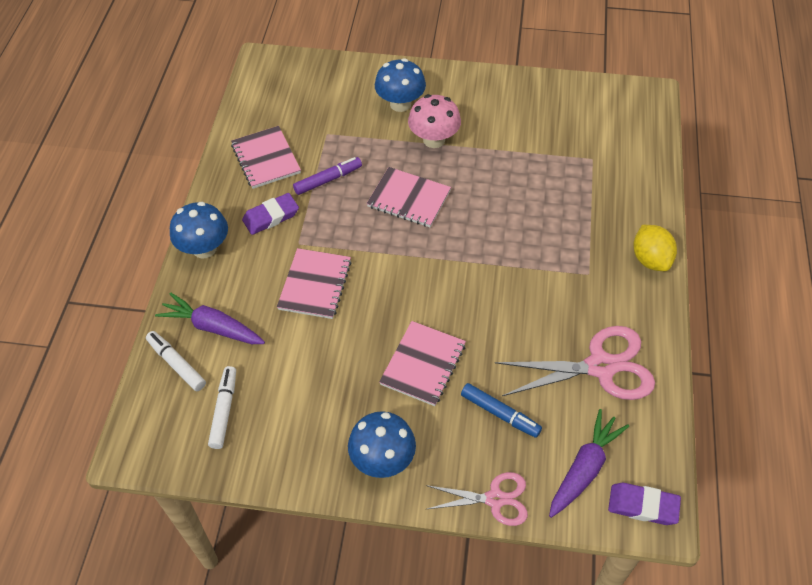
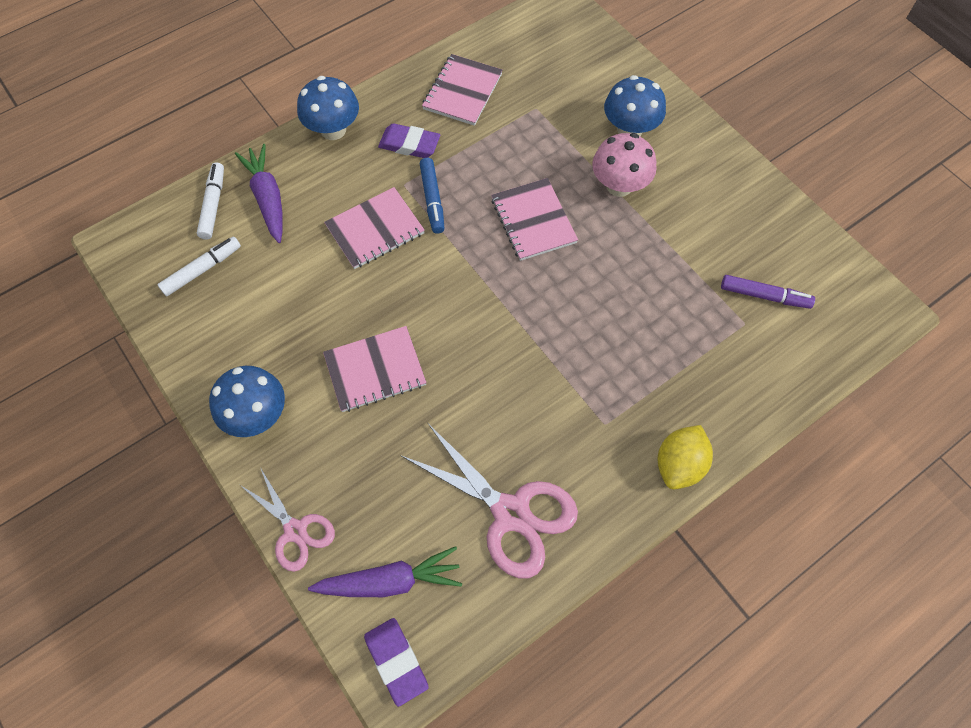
camera: 45 degrees right, 10 degrees up
(328, 180) = (489, 149): purple marker -> purple marker (764, 296)
(500, 414) = (382, 468): blue marker -> blue marker (432, 199)

